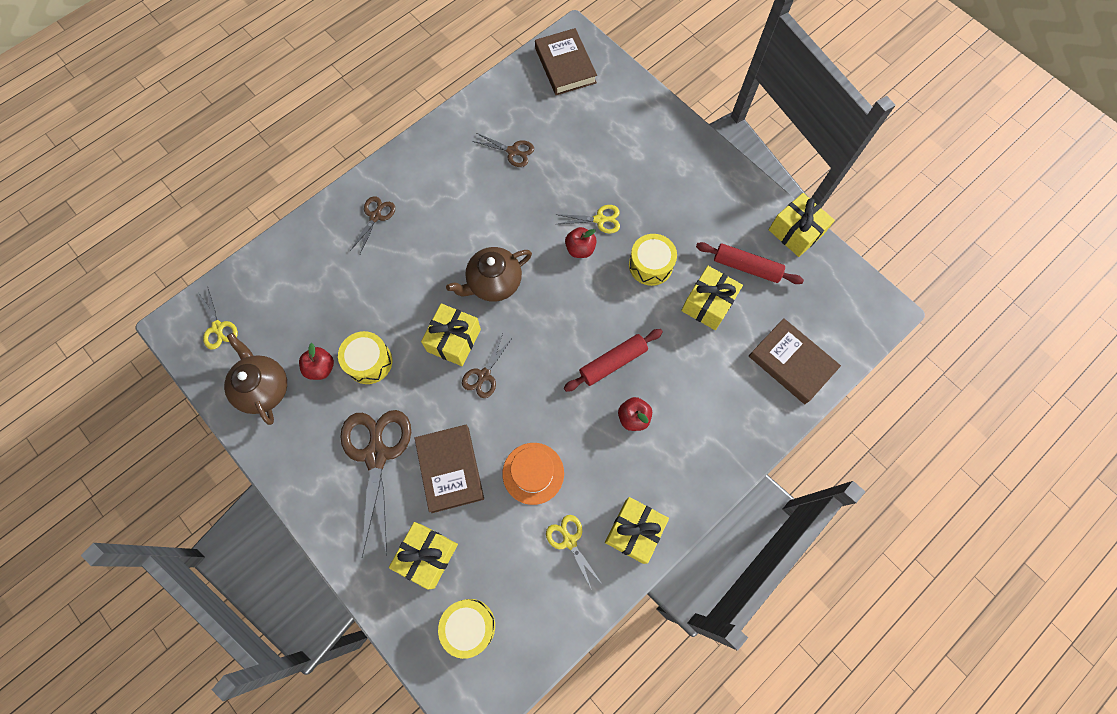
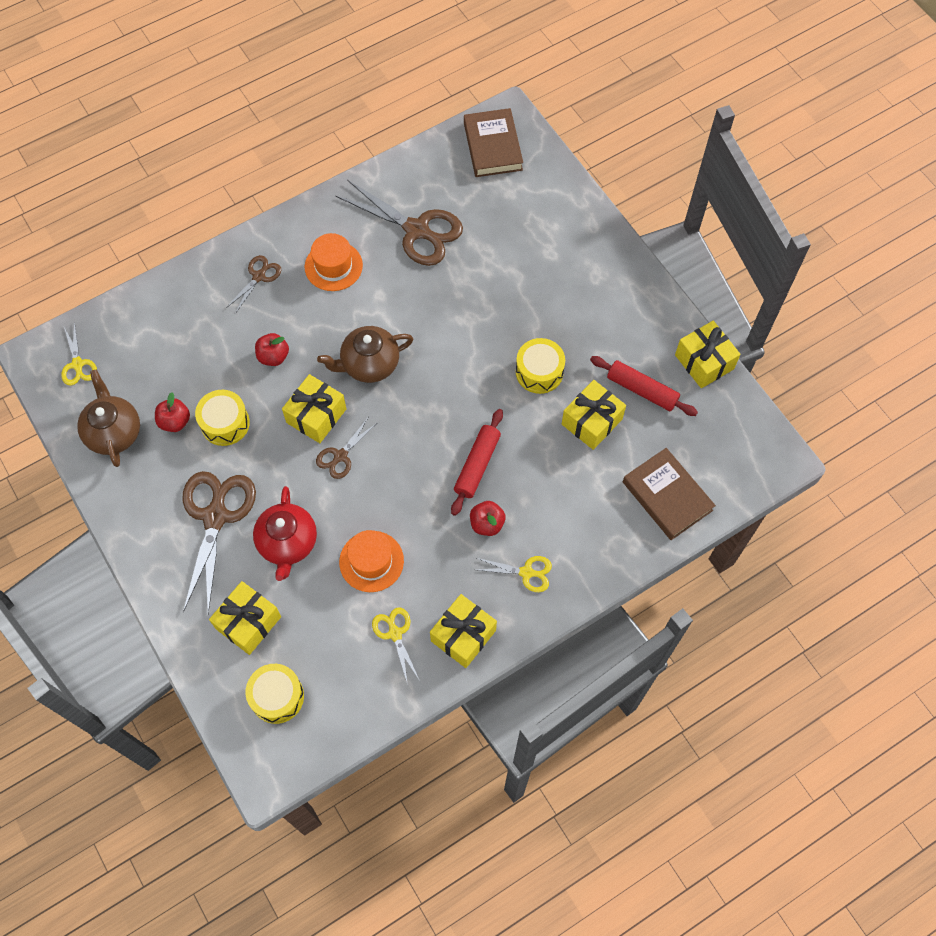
camera: 10 degrees right, 5 degrees down
(443, 196) = (333, 266): none -> orange hat
(450, 469) = (288, 543): brown book -> red teapot
(513, 151) = (417, 230): brown scissors -> brown scissors, size x1.97
(580, 249) = (467, 343): red apple -> red apple (273, 356)
(600, 219) = (495, 316): yellow scissors -> yellow scissors (527, 572)
(613, 362) = (477, 465): red rolling pin -> red rolling pin turned 45 degrees counterclockwise

